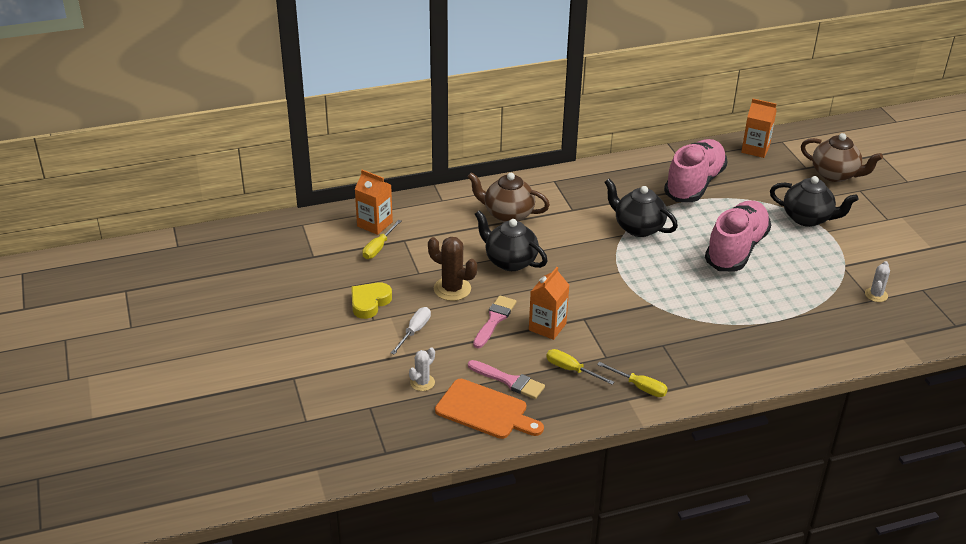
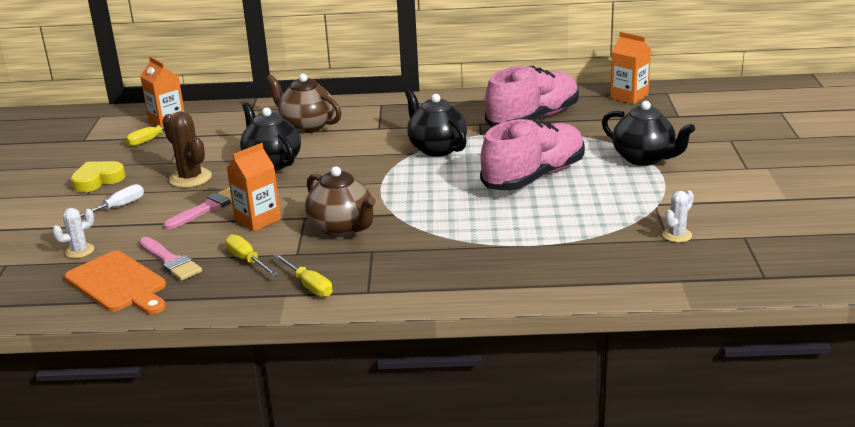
camera: 20 degrees right, 10 degrees down
(835, 175) = (709, 124): brown teapot -> brown teapot (342, 228)

